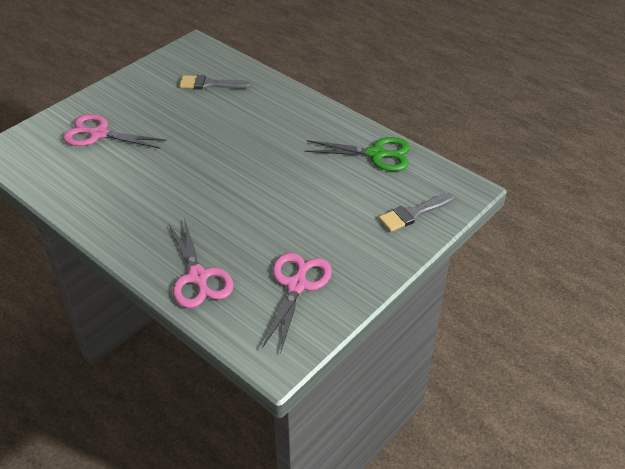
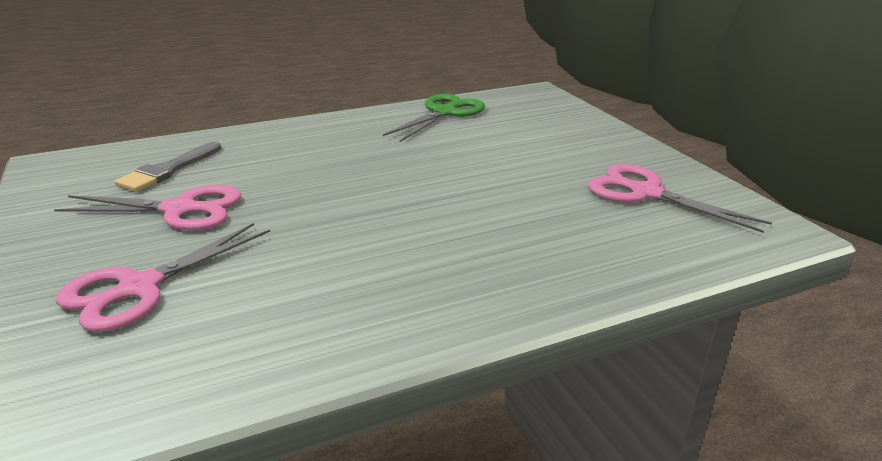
camera: 65 degrees left, 15 degrees down
(198, 277) = (600, 256): pink scissors -> pink scissors (180, 210)
(413, 213) = (557, 117): grey brush -> none

